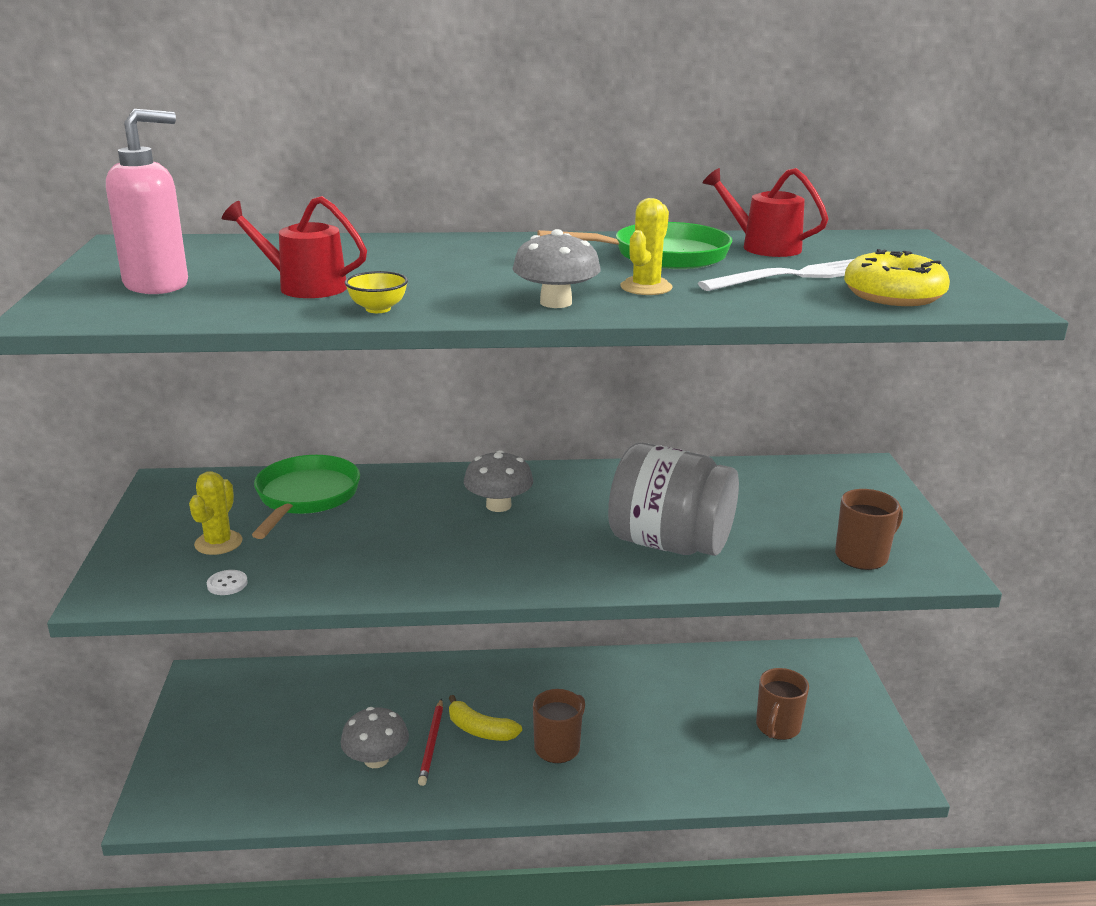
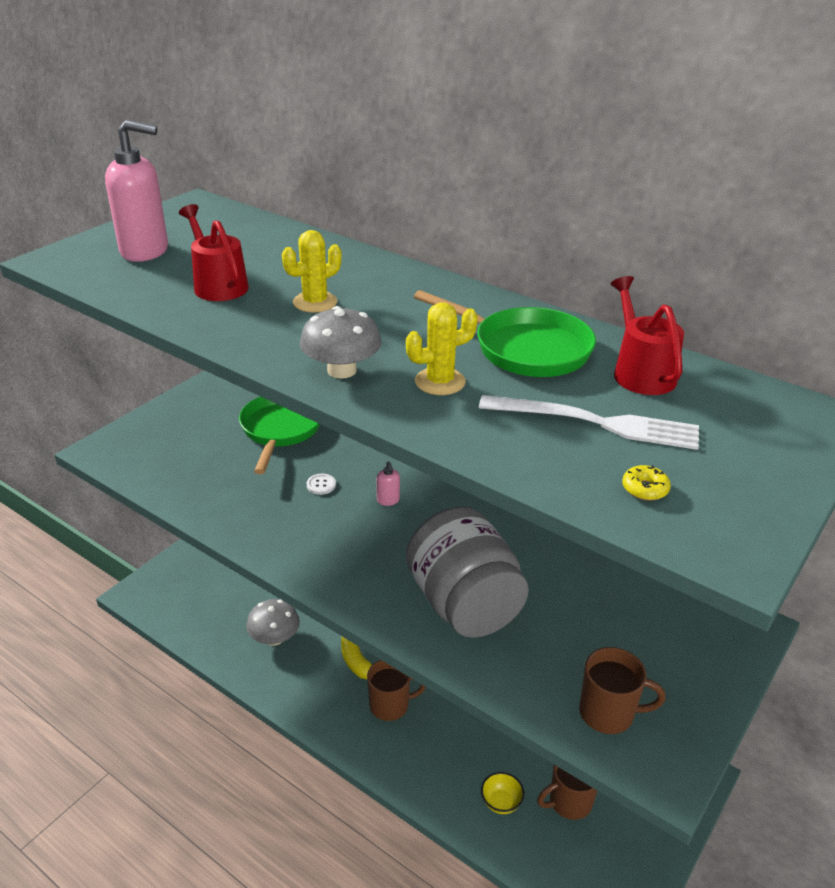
camera: 40 degrees right, 10 degrees up
(218, 543) = (192, 442): yellow cactus -> yellow cactus (315, 302)
(227, 584) = (160, 476): white button -> white button (321, 485)
(306, 497) = (280, 430): green pan -> green pan turned 45 degrees counterclockwise
(378, 309) = (219, 327): yellow bowl -> yellow bowl (501, 803)
(432, 744) = (316, 649): red pencil -> none
(498, 505) = (388, 500): grey mushroom -> pink soap dispenser
(893, 295) = (645, 489): yellow donut -> yellow donut, size x0.41

